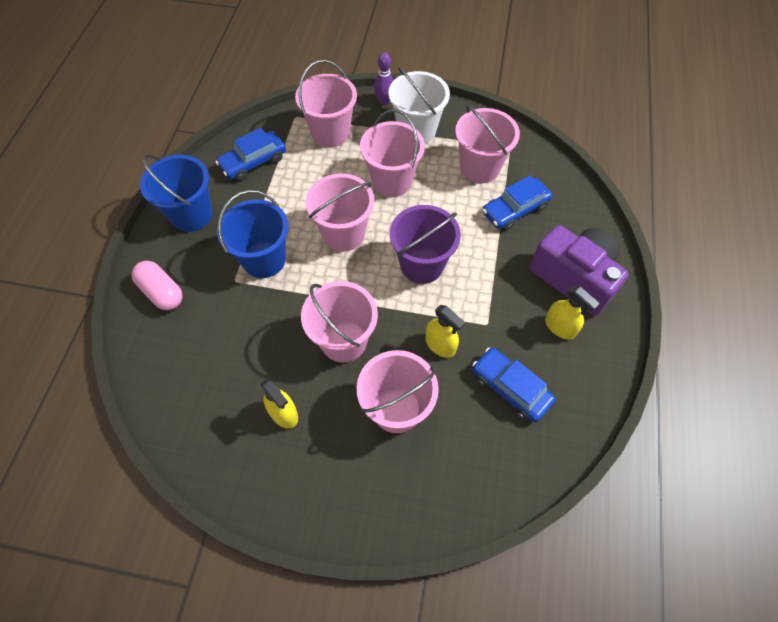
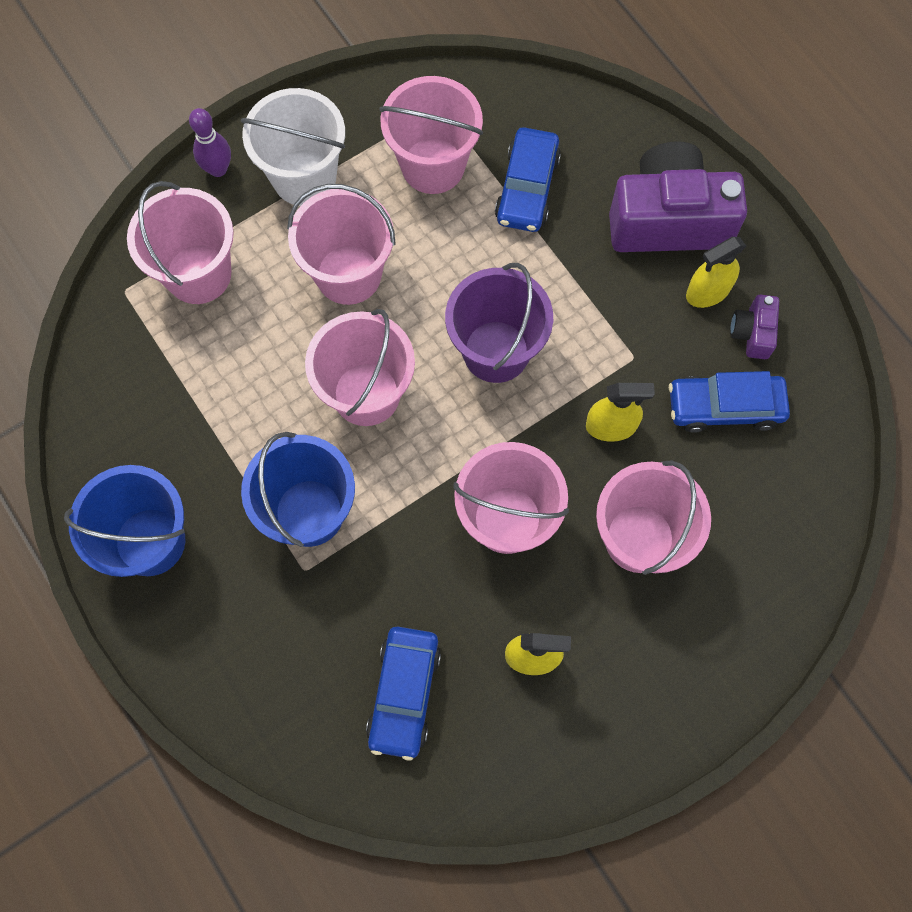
camera: 45 degrees left, 10 degrees up
(162, 292) = (234, 666): pink capsule -> none
(253, 162) = (144, 401): blue car -> blue car (404, 693)
(560, 327) = (707, 292): yellow spray bottle -> yellow spray bottle turned 150 degrees clockwise
(564, 366) = (752, 333): none -> purple camera

